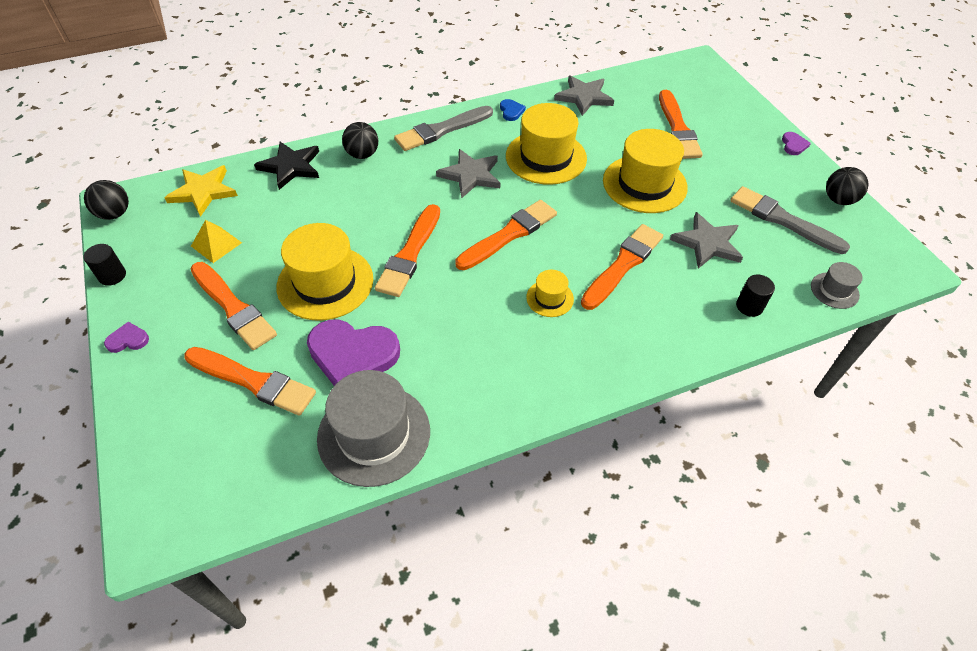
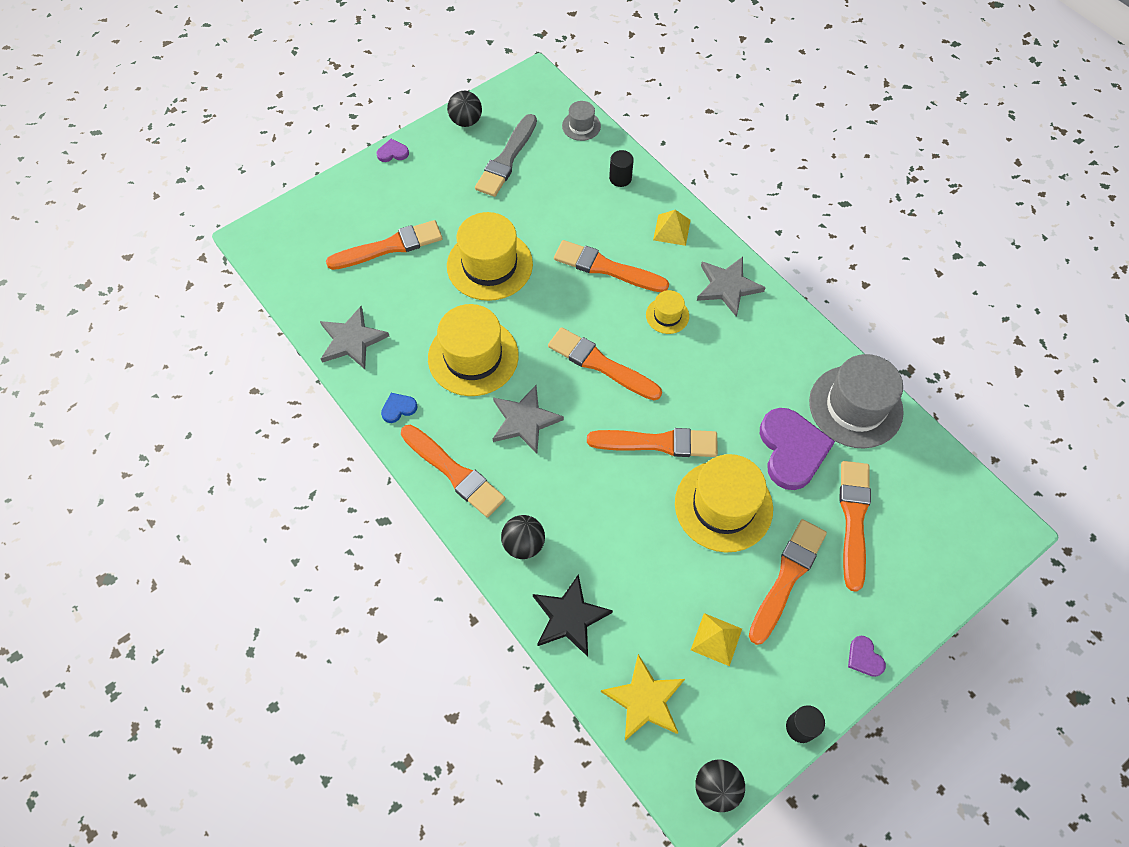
camera: 105 degrees left, 10 degrees up
(442, 130) = (454, 472): grey brush -> orange brush
(665, 333) = (671, 230): none -> yellow pyramid
(707, 243) = (556, 210): grey star -> grey star (727, 287)

